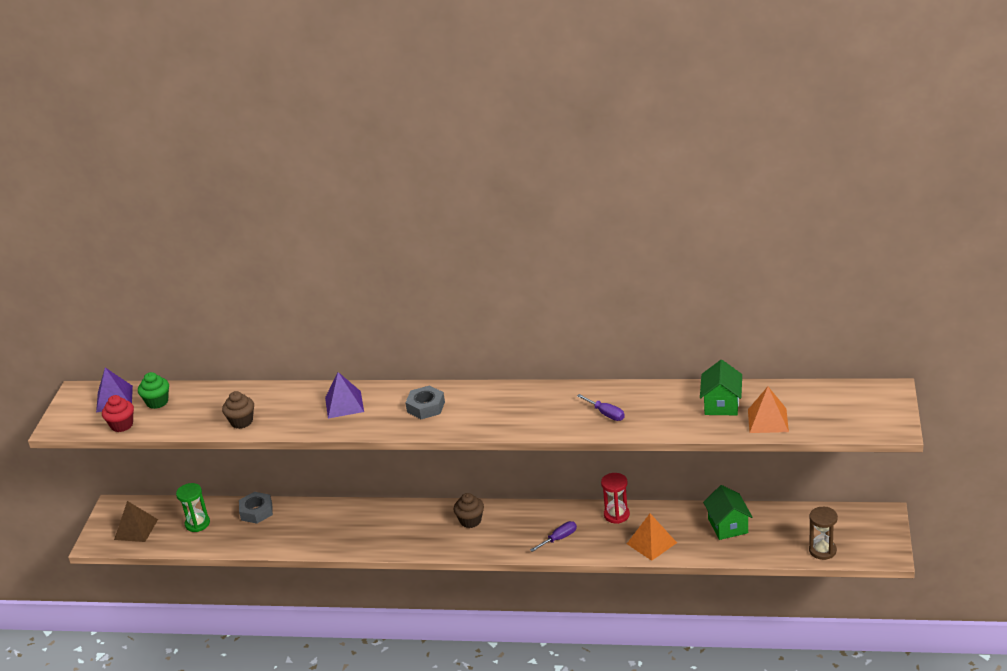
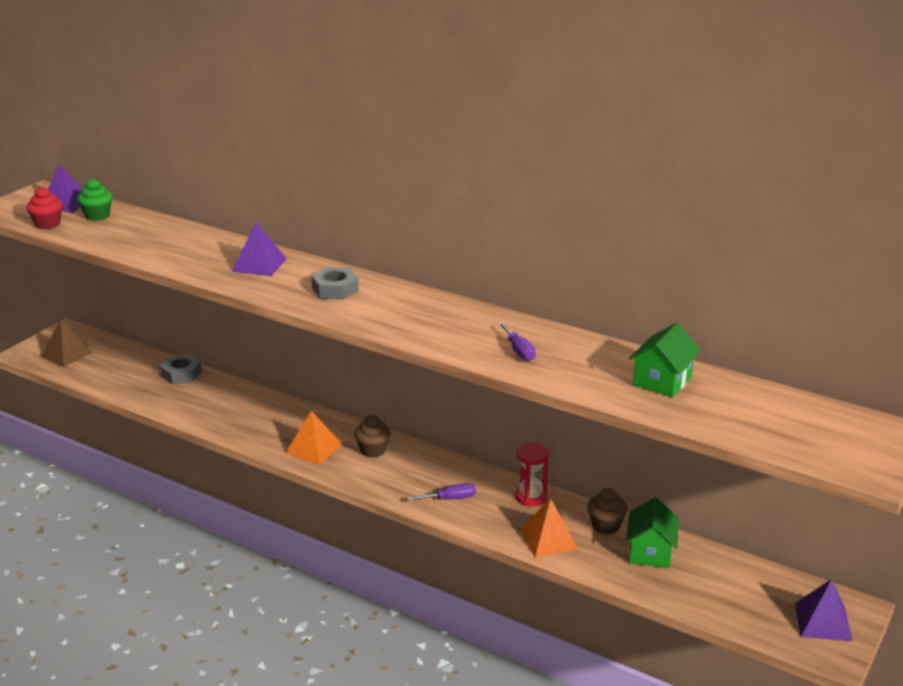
camera: 20 degrees right, 5 degrees down
(197, 524) = (121, 367): green hourglass -> none
(241, 421) = (151, 251): brown cupcake -> brown cupcake (605, 526)
(768, 420) = (707, 414): orange pyramid -> orange pyramid (313, 448)
(822, 550) = (749, 620): brown hourglass -> none
(869, 533) = (823, 622): none -> purple pyramid

